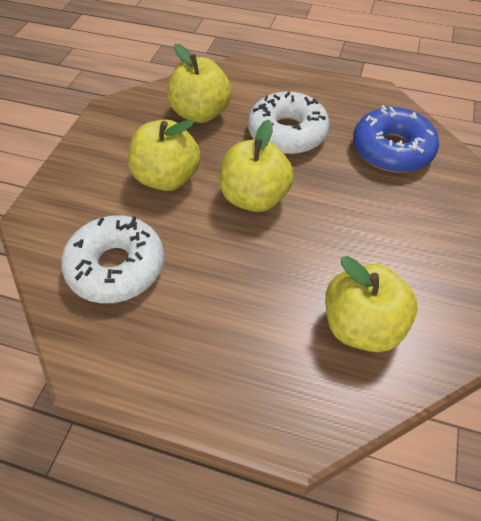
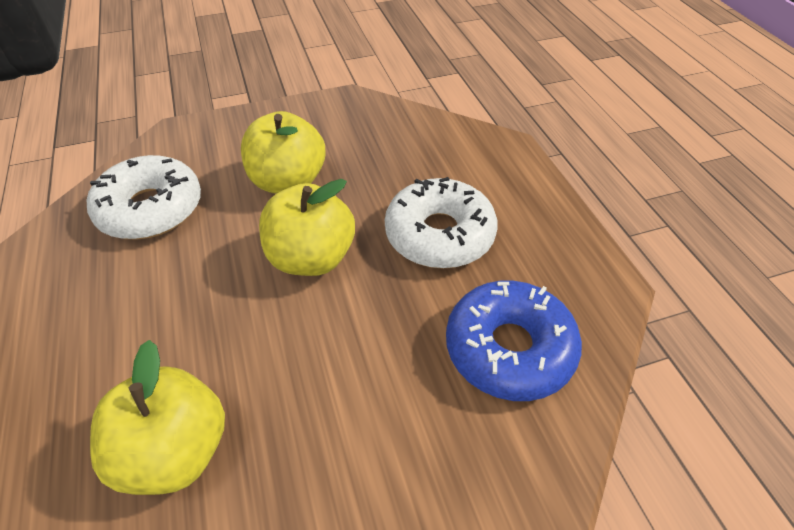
camera: 55 degrees right, 5 degrees down
(200, 113) = (403, 156): yellow apple -> none

